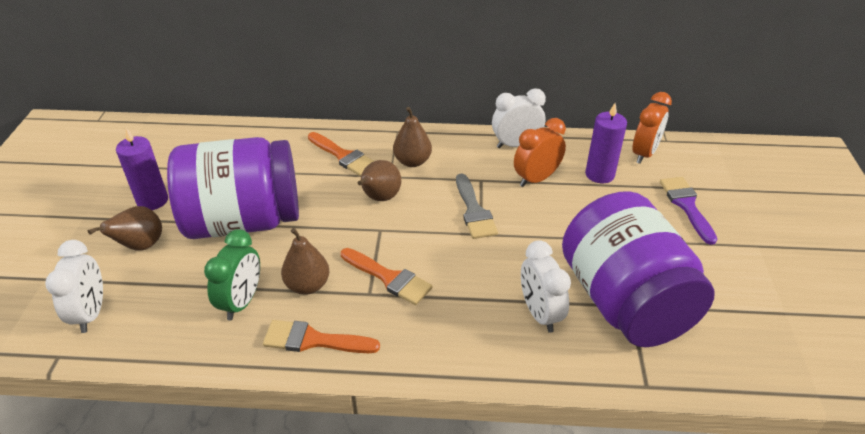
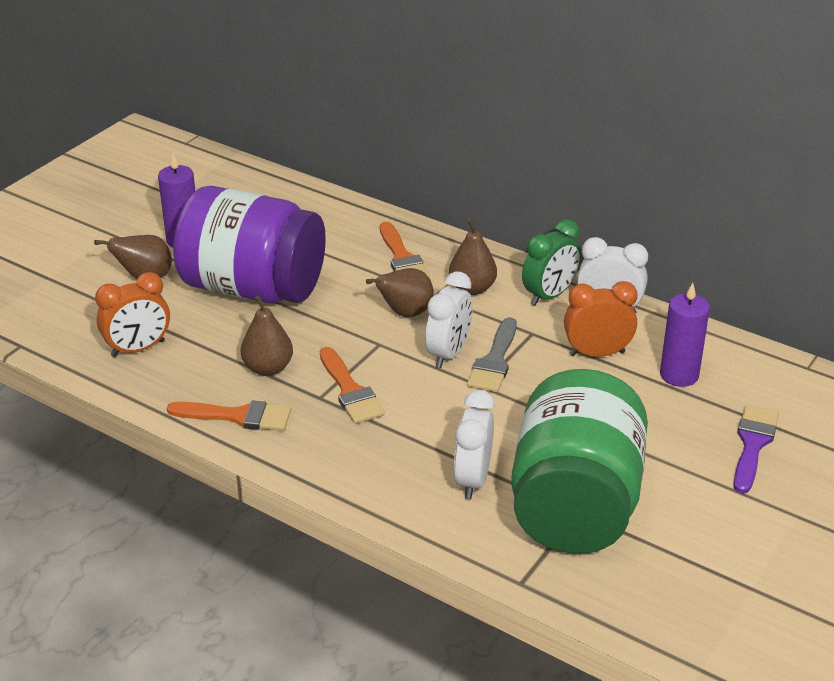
camera: 30 degrees right, 5 degrees down
(91, 313) = (67, 321): white clock -> white clock (448, 353)
(242, 302) = (198, 360): green clock -> green clock (549, 296)
(314, 340) = (237, 416): orange brush -> orange brush turned 150 degrees clockwise
(625, 302) = (575, 505): purple jar -> green jar
(644, 153) = (761, 372): orange clock -> orange clock (138, 349)

